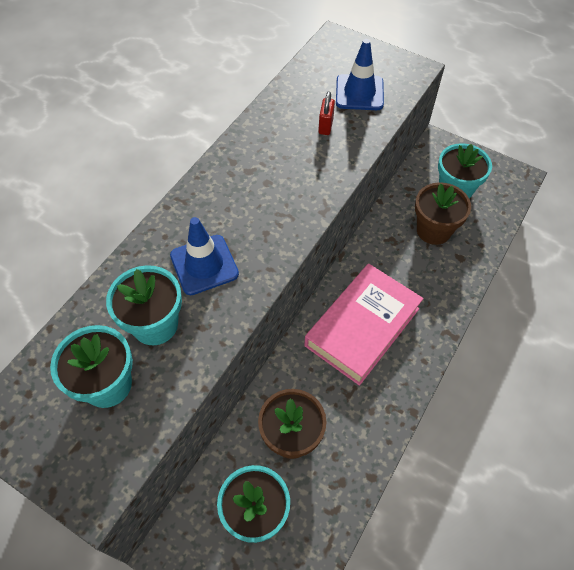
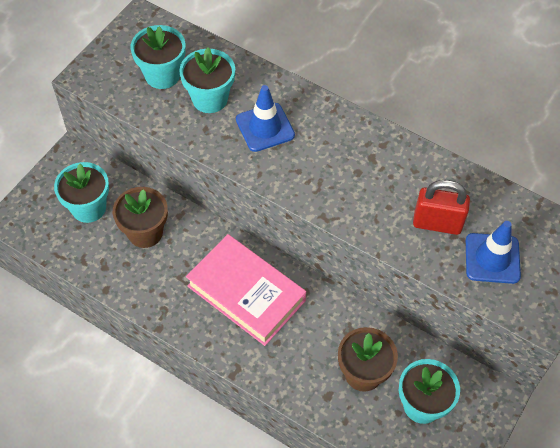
camera: 90 degrees right, 0 degrees up
(325, 126) = (437, 223): red padlock -> red padlock, size x1.74

